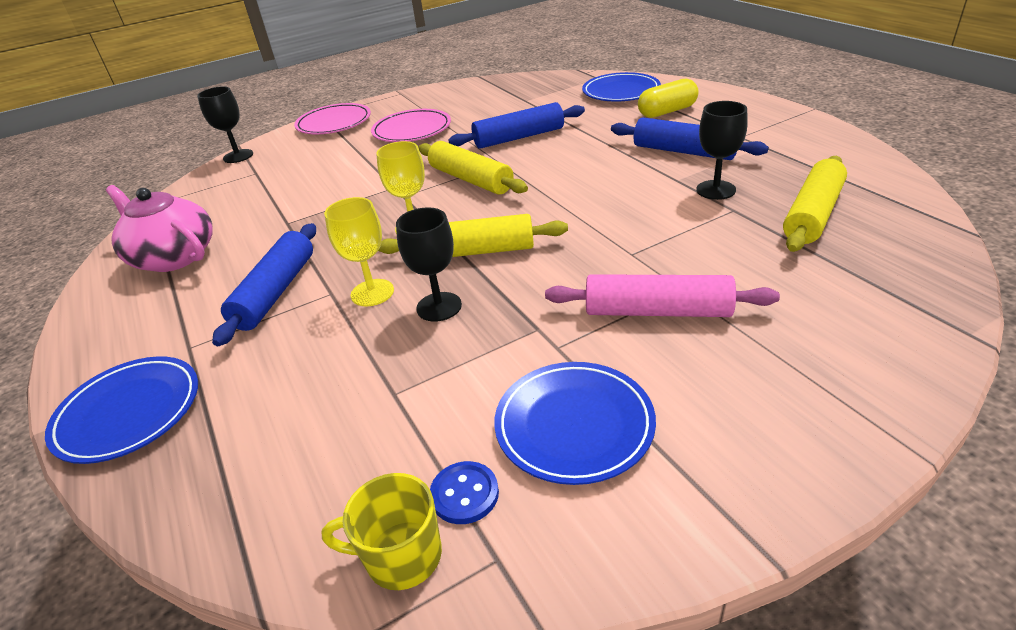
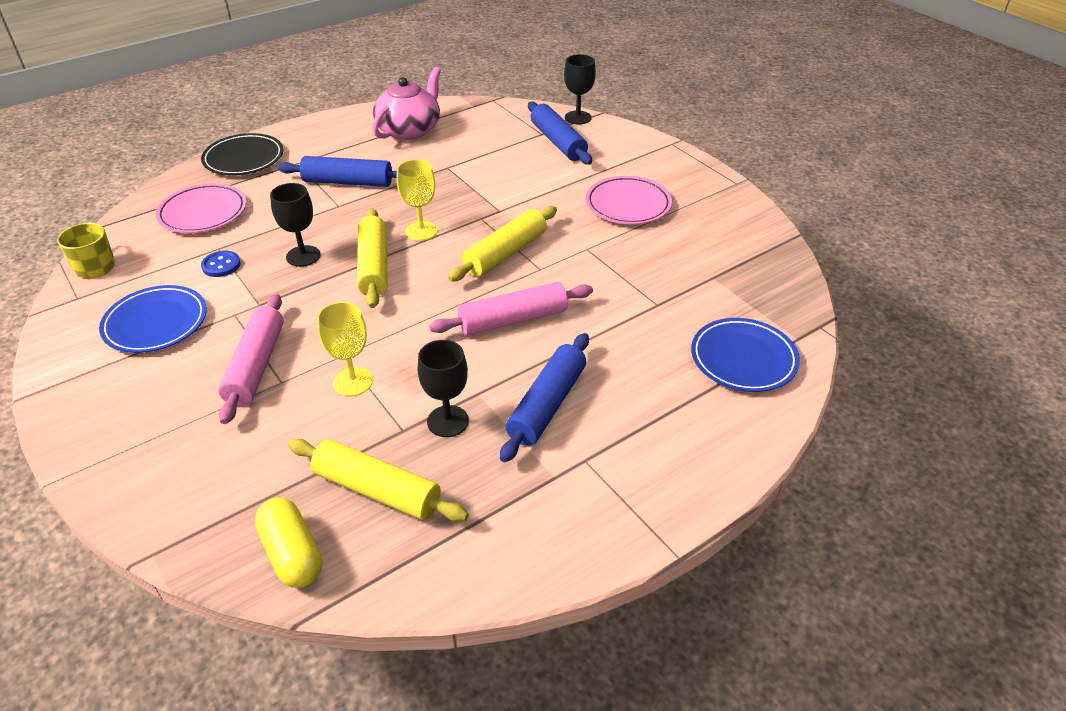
camera: 80 degrees right, 5 degrees up
(129, 413) = (244, 158): blue plate -> black plate
(334, 123) = (650, 154): pink plate -> pink plate (203, 212)
(372, 293) = (332, 224): yellow goblet -> yellow goblet (352, 382)
(464, 494) = (124, 283): blue button -> blue button (221, 265)
(519, 137) = (601, 278): blue rolling pin -> blue rolling pin (558, 142)
(575, 170) = (513, 320): none -> pink rolling pin
(667, 111) = (671, 399): yellow capsule -> yellow capsule (292, 554)

